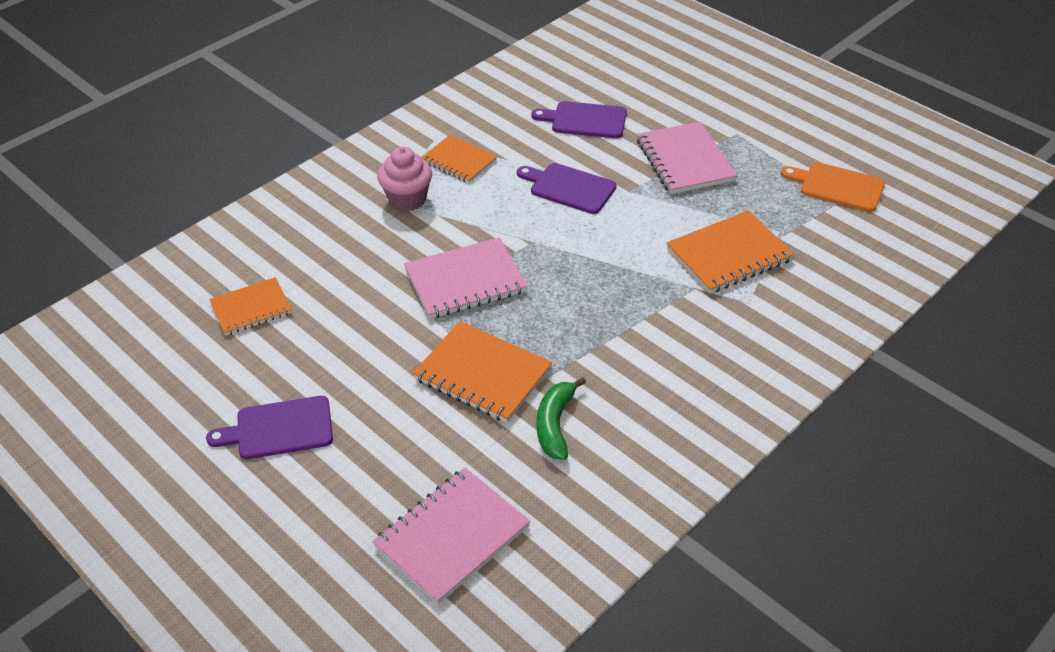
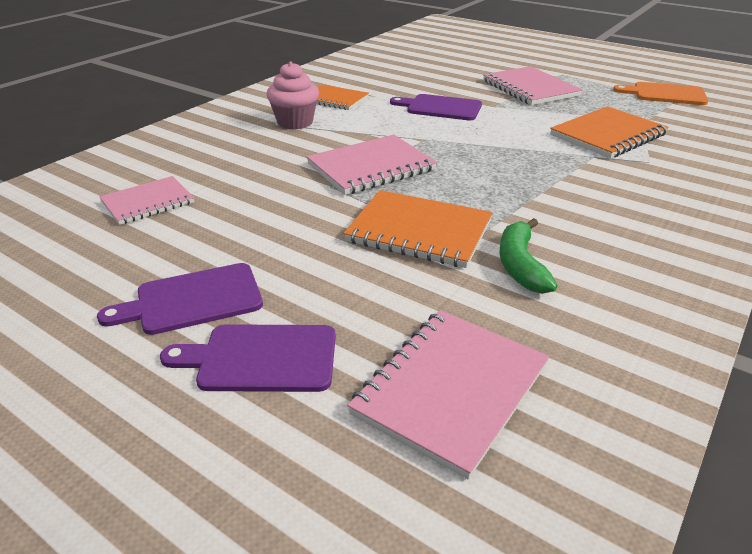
camera: 10 degrees left, 10 degrees down
(251, 308) = (148, 202): orange notebook -> pink notebook
(585, 120) = (433, 74): purple cutting board -> purple cutting board (261, 358)

